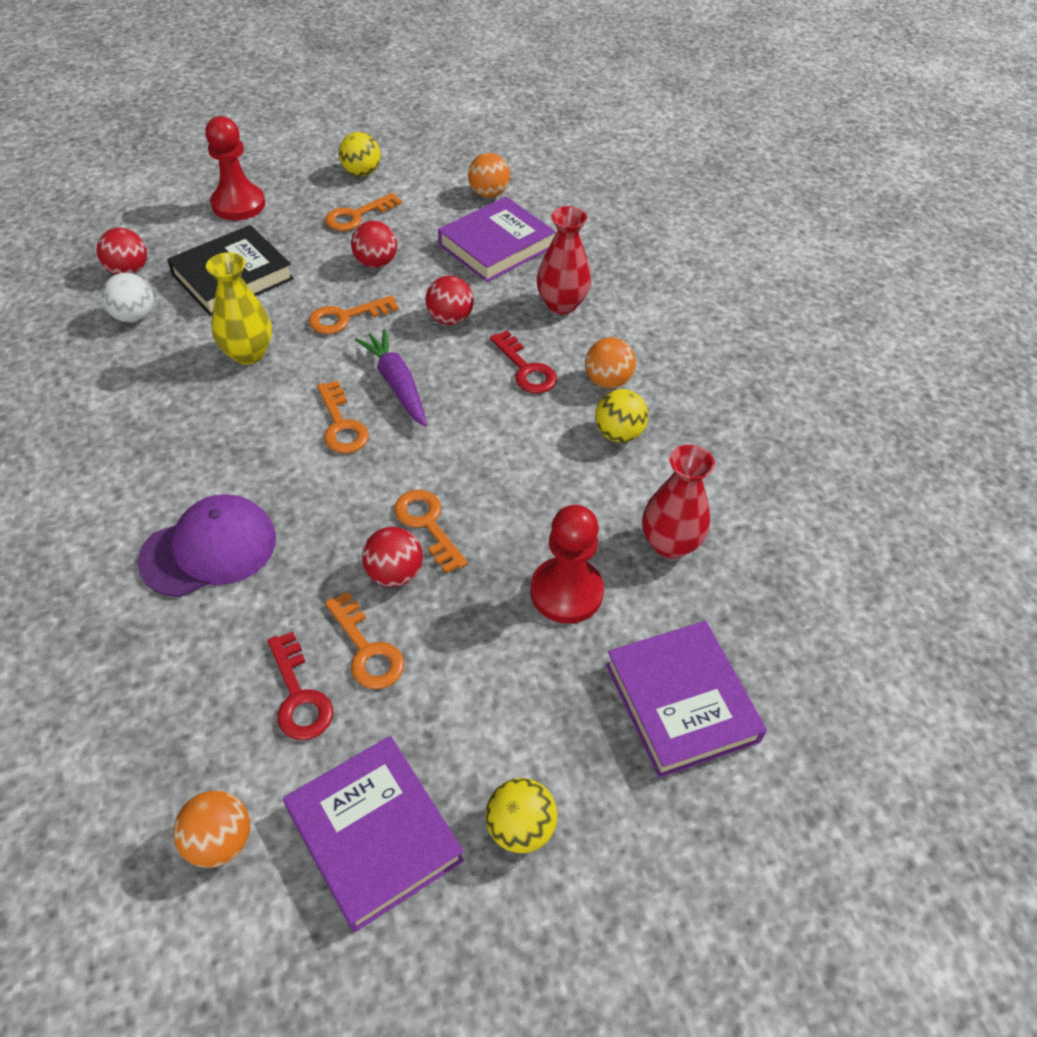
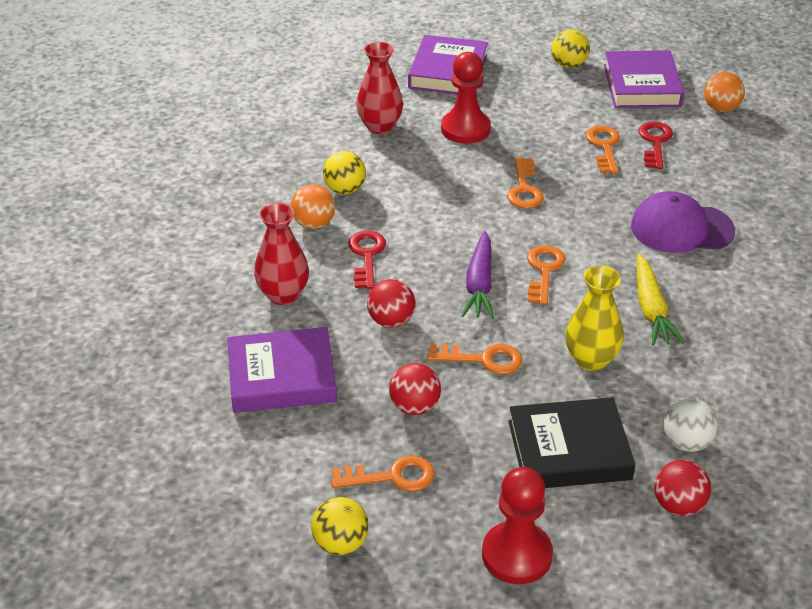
camera: 145 degrees left, 10 degrees down
(209, 427) = (651, 309): none -> yellow carrot
(394, 573) = (564, 173): red ball -> none
(488, 193) = (226, 445): orange ball -> none

